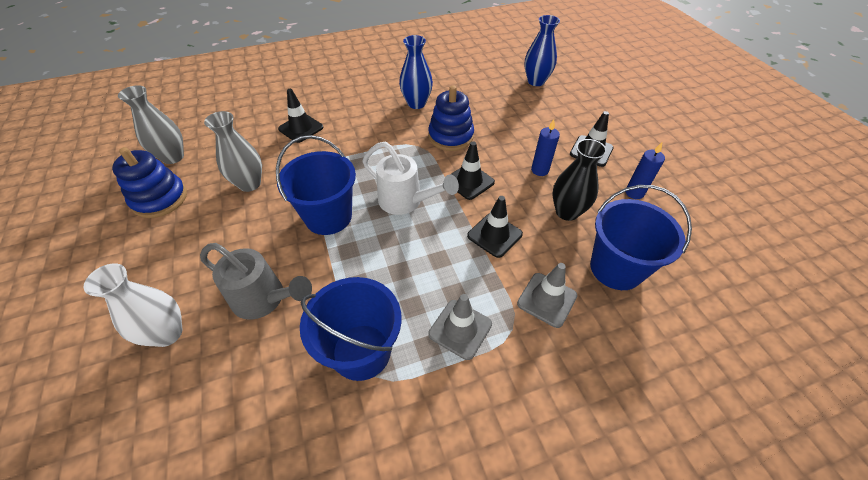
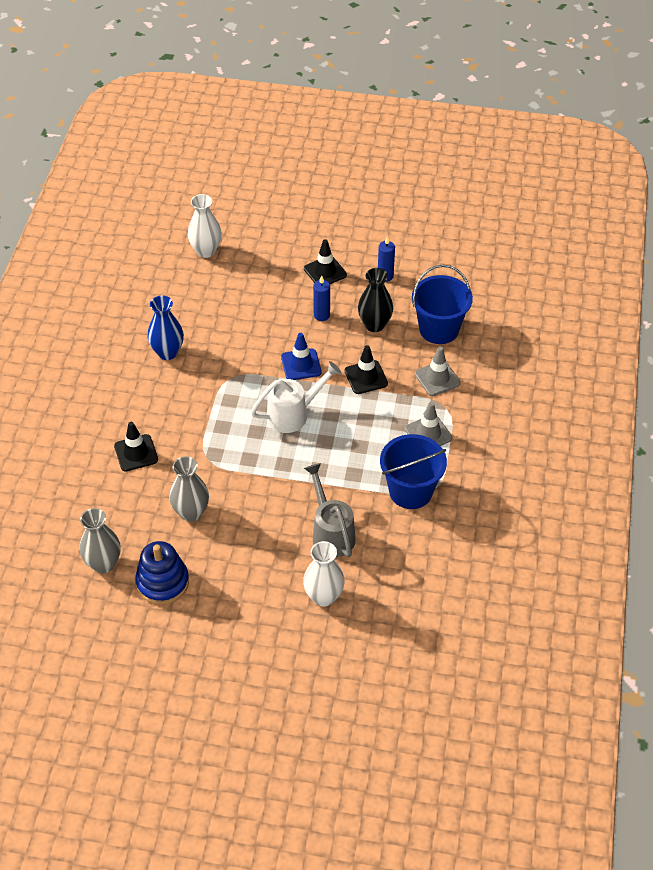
camera: 60 degrees left, 0 degrees up
(264, 299) = (331, 533): grey watering can -> grey watering can turned 75 degrees counterclockwise
(328, 217) = (274, 470): blue bucket -> none
(450, 136) = (236, 350): blue stacking toy -> none
(469, 181) = (301, 365): black traffic cone -> blue traffic cone
(536, 81) = (206, 251): blue vase -> white vase

